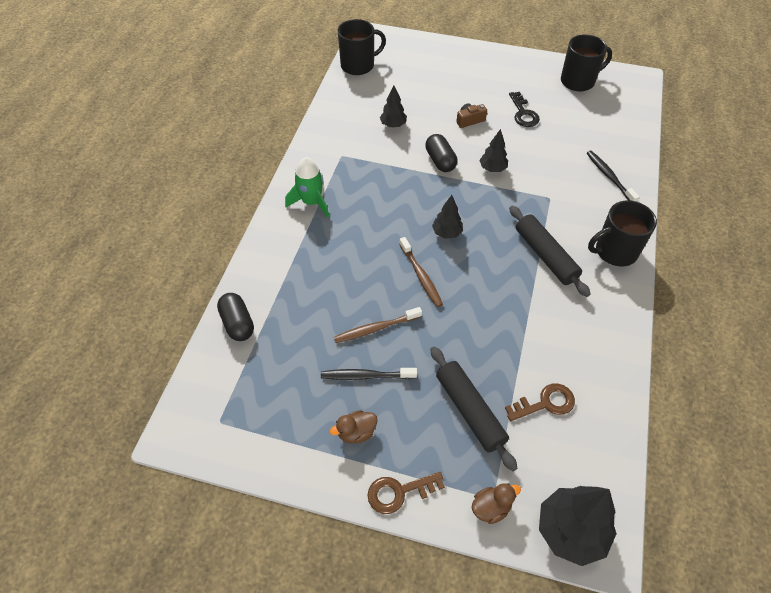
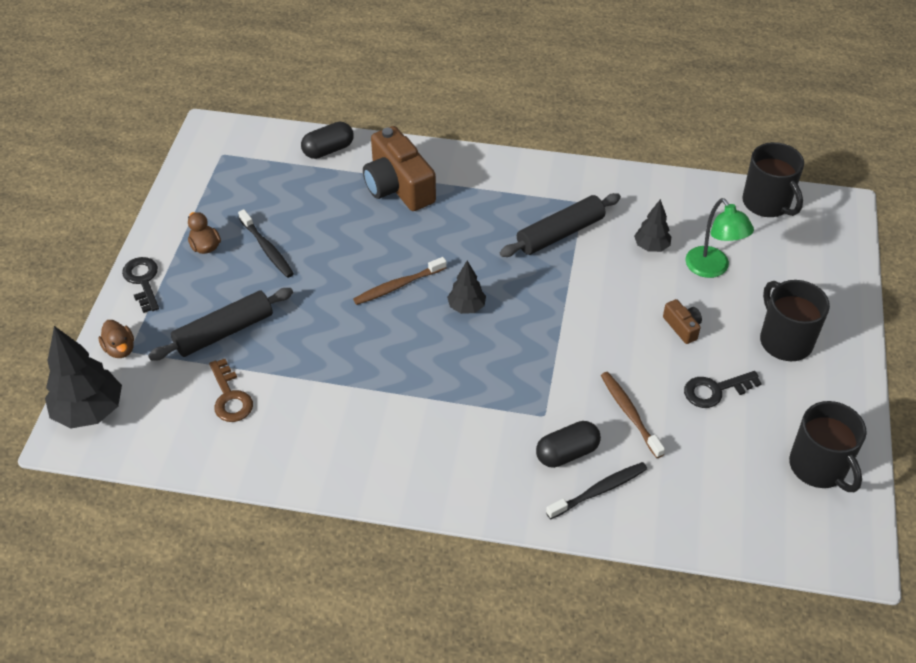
camera: 85 degrees right, 5 degrees down
(300, 270) = (398, 186): none -> brown camera
(311, 202) = (499, 184): green rocket -> none
(366, 376) = (267, 249): black toothbrush -> black toothbrush turned 150 degrees clockwise
(376, 328) = (324, 252): brown toothbrush -> brown toothbrush (629, 413)
(399, 492) = (143, 281): brown key -> black key
(417, 99) = (712, 269): none -> green lamp
(440, 161) = (592, 297): black capsule -> black capsule (567, 453)
(492, 169) = (588, 353): black tree -> none
(545, 256) = (439, 406): black rolling pin -> black rolling pin (560, 233)
(615, 251) = (455, 484): black mug -> black mug (785, 340)

